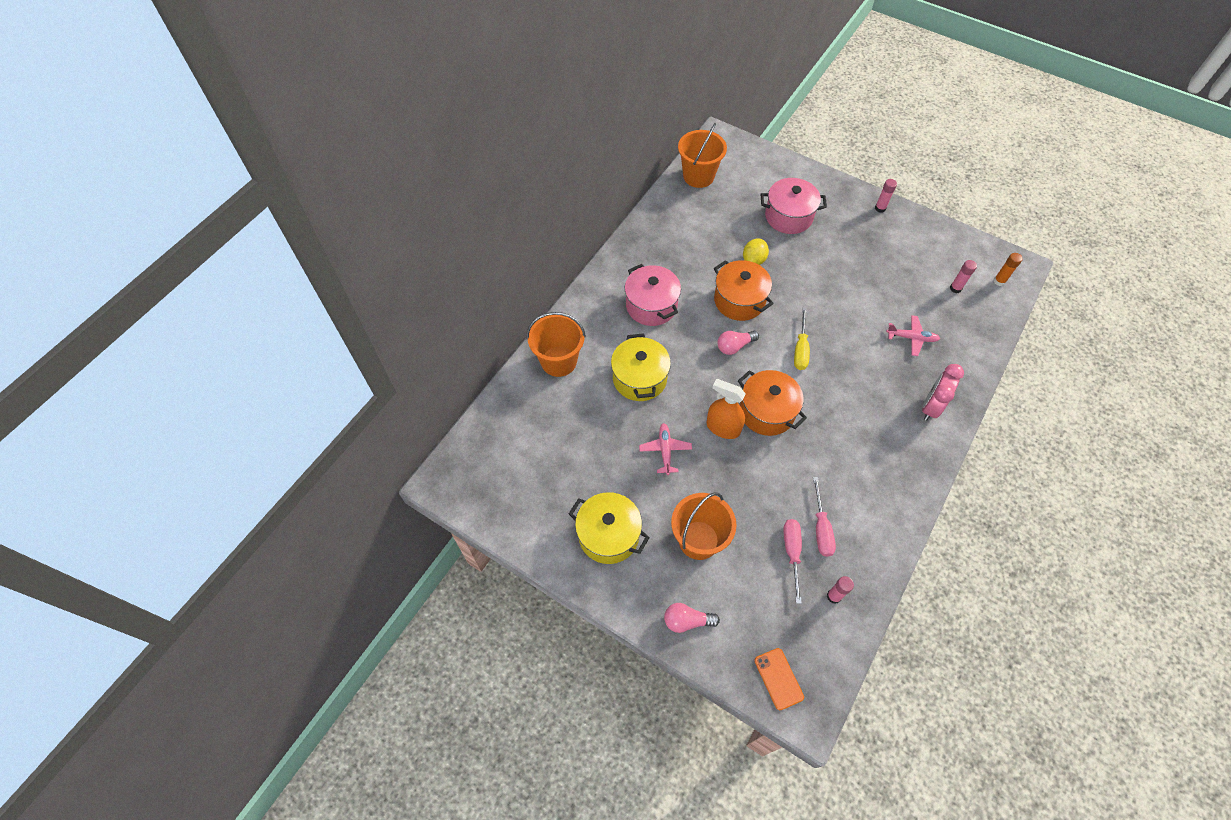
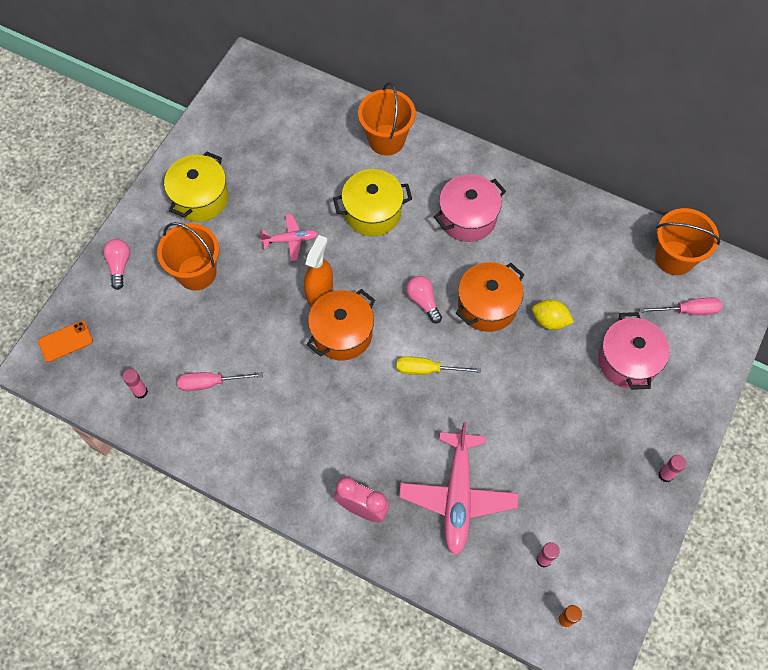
camera: 85 degrees right, 5 degrees up
(792, 553) = (184, 355): pink screwdriver -> pink screwdriver (688, 311)
(911, 338) = (458, 496): pink plane -> pink plane, size x1.97

